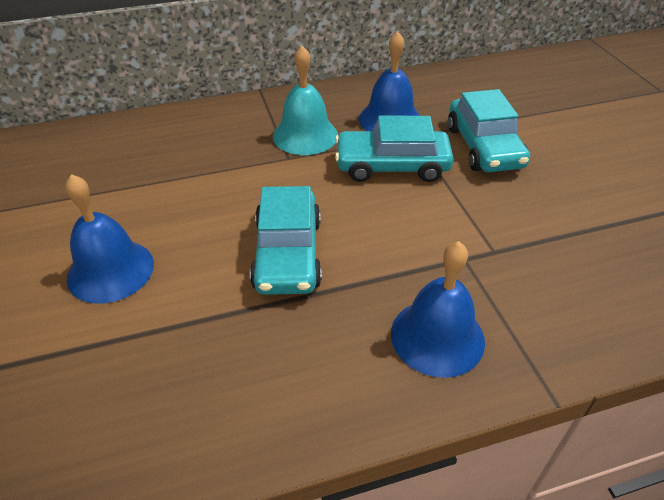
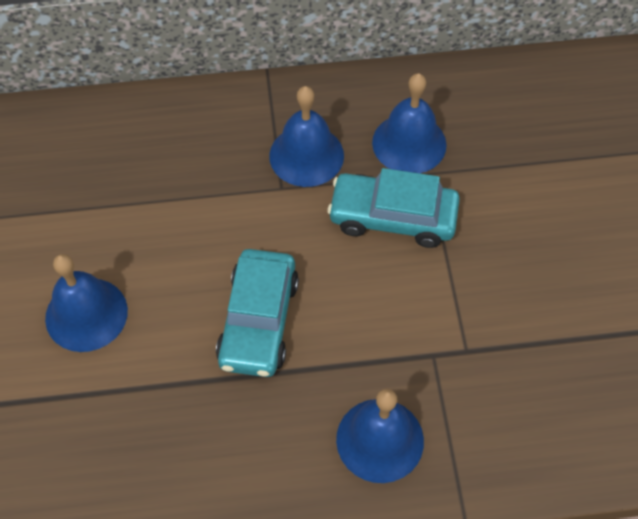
camera: 10 degrees right, 15 degrees up
(305, 135) = (306, 155): turquoise bell -> blue bell
(484, 147) = (505, 204): turquoise car -> none

